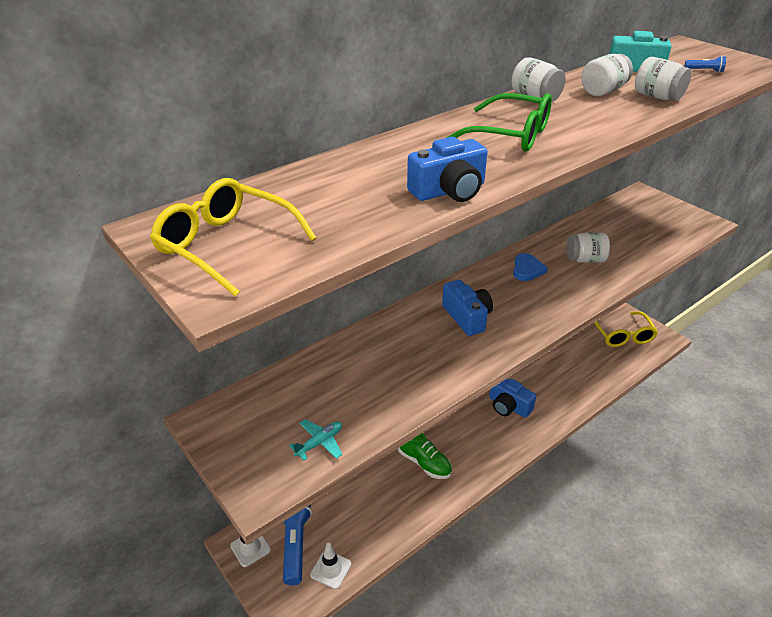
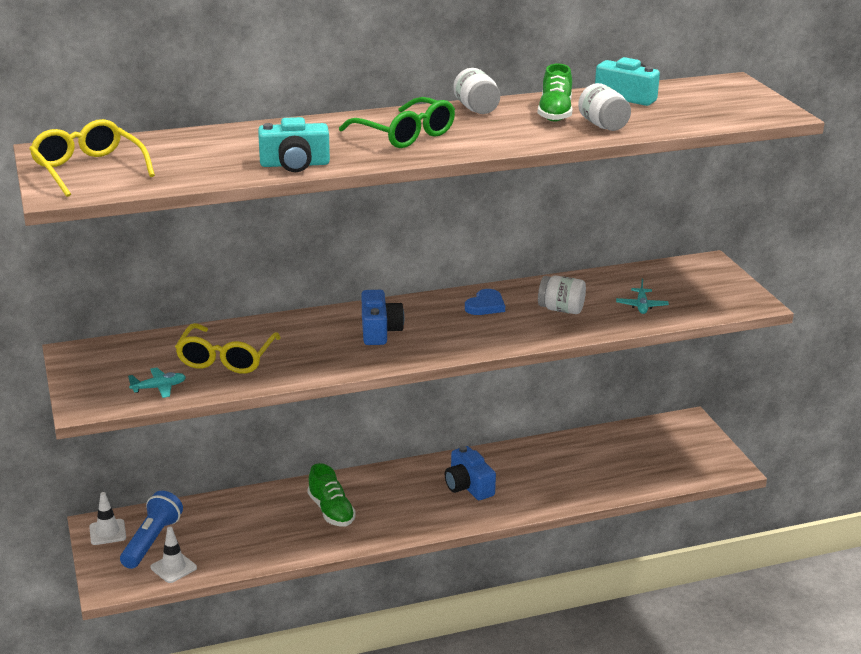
camera: 20 degrees right, 10 degrees down
(449, 191) = (295, 164): blue camera -> turquoise camera
(603, 91) = (555, 113): white jar -> green shoe
(622, 335) = (675, 453): yellow glasses -> yellow glasses (226, 359)
(637, 242) = (641, 306): none -> turquoise plane
(704, 70) = (701, 110): blue flashlight -> none

